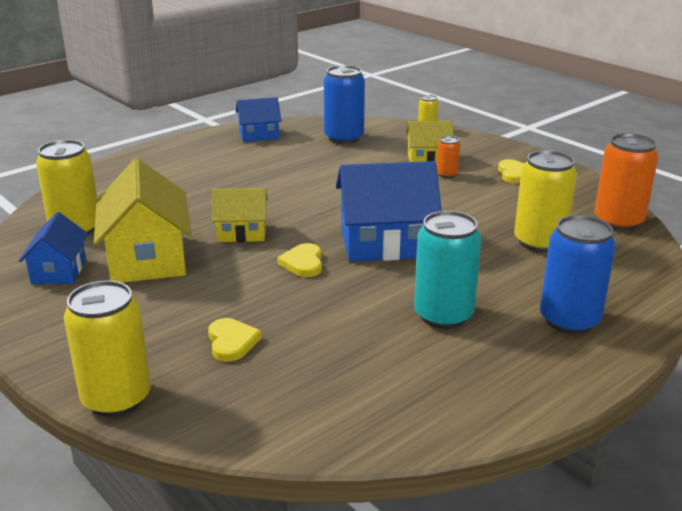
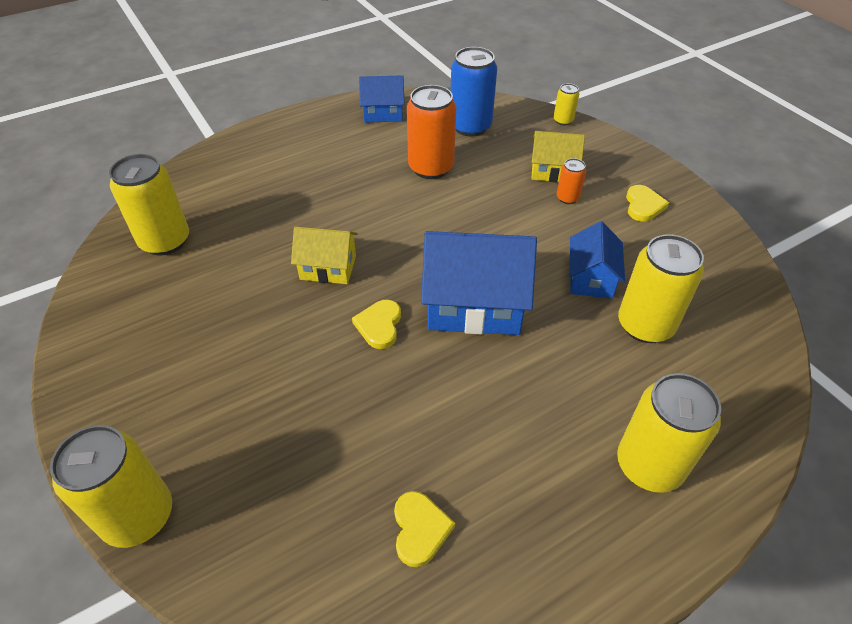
camera: 10 degrees right, 20 degrees up
(59, 271) = (133, 304): blue house -> blue house (591, 278)
(148, 258) = (224, 296): yellow house -> none
(232, 342) = (275, 444): yellow heart -> yellow heart (420, 529)
(443, 315) = (509, 434): turquoise can -> none
(569, 320) = (649, 465): blue can -> yellow can
(618, 221) = (745, 301): orange can -> orange can (431, 168)

